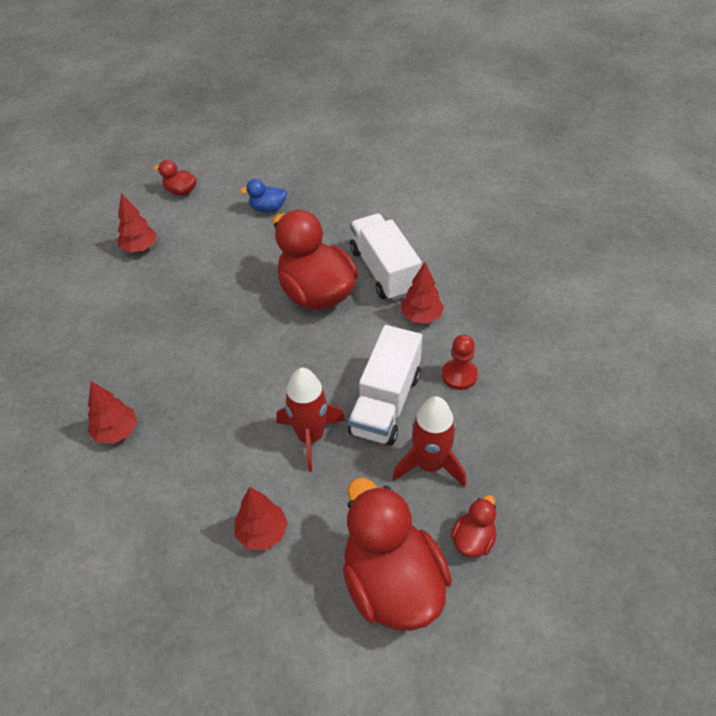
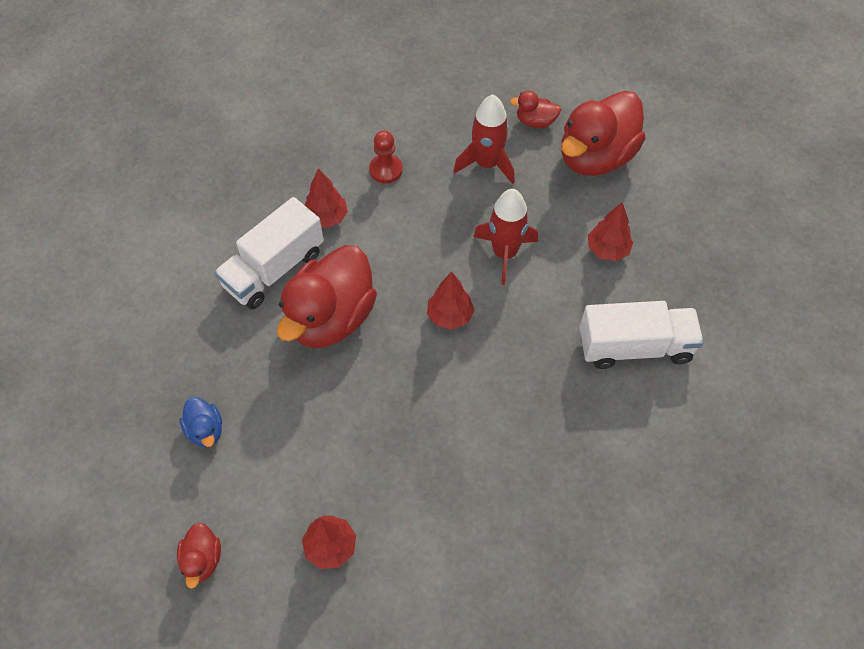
camera: 115 degrees left, 10 degrees up
(116, 432) = (583, 412): red tree -> red tree (450, 316)
(385, 403) = (442, 212): white truck -> white truck (635, 347)

